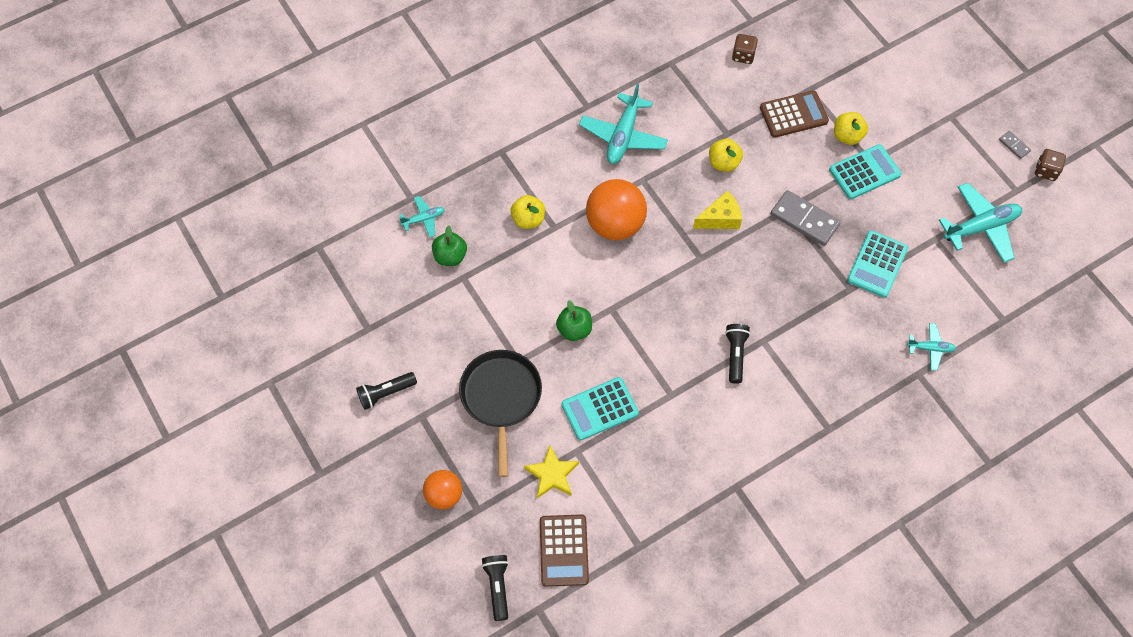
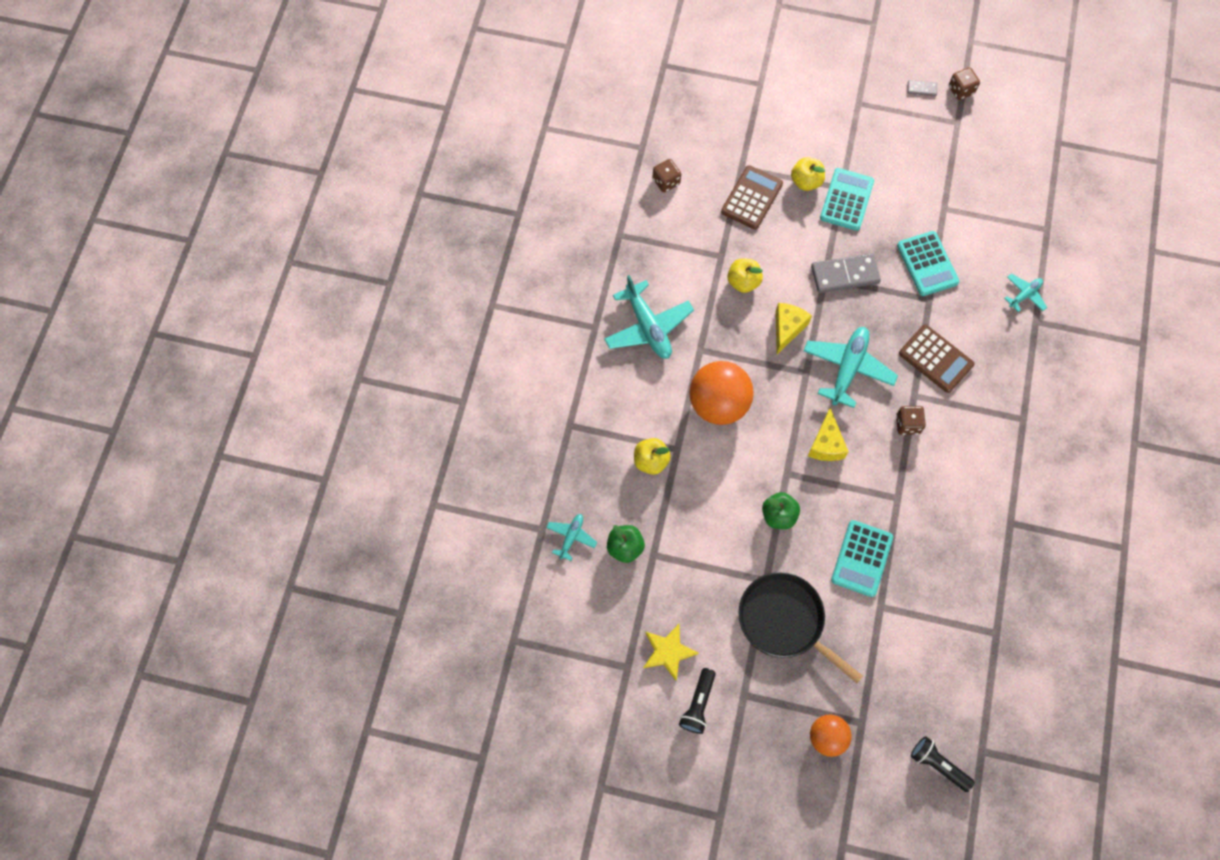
camera: 45 degrees left, 5 degrees up
(552, 474) = (883, 642): yellow star -> yellow star (668, 652)
(564, 550) = (952, 689): brown calculator -> brown calculator (936, 359)
(660, 315) = (826, 444): none -> yellow cheese
(735, 355) = (907, 424): black flashlight -> brown dice
(981, 227) = (963, 172): turquoise plane -> turquoise plane (847, 368)

